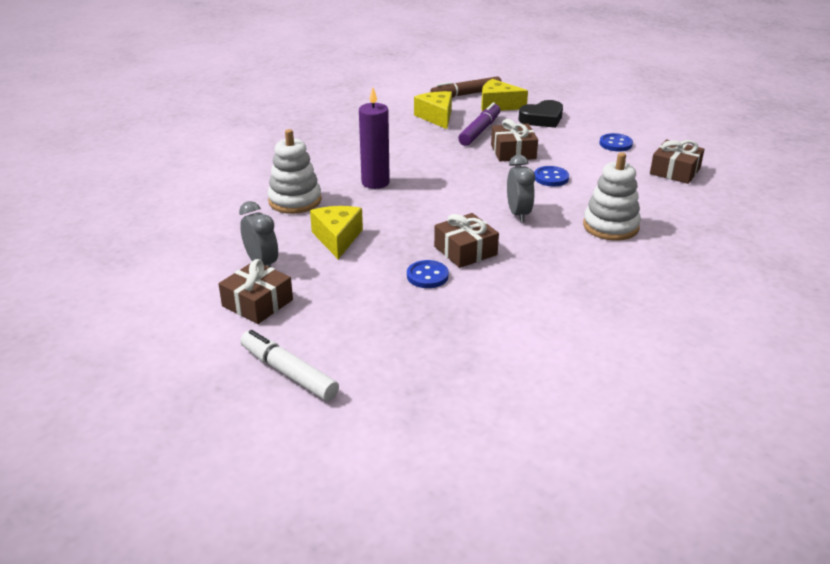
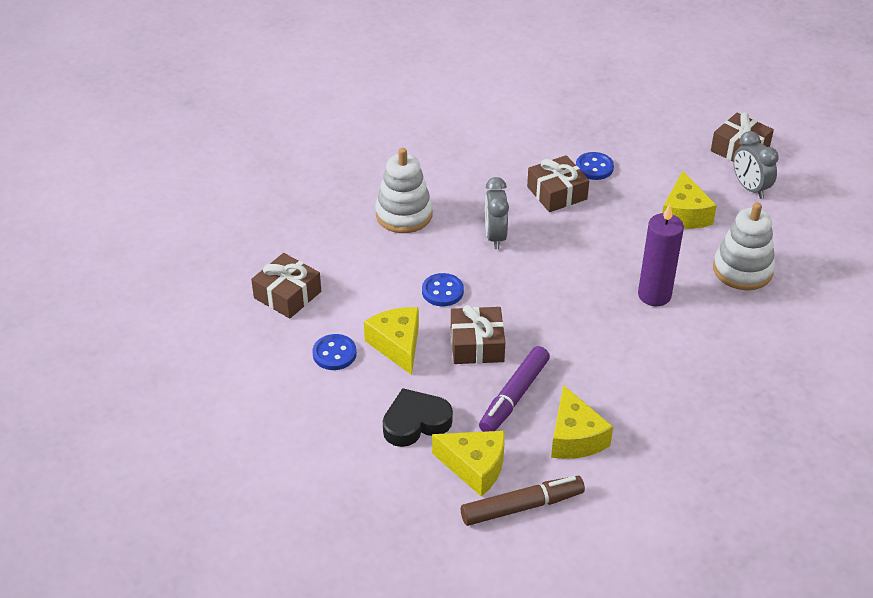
camera: 175 degrees left, 10 degrees up
(288, 373) = (697, 94): white marker -> none
(572, 149) = (397, 345): none -> yellow cheese

